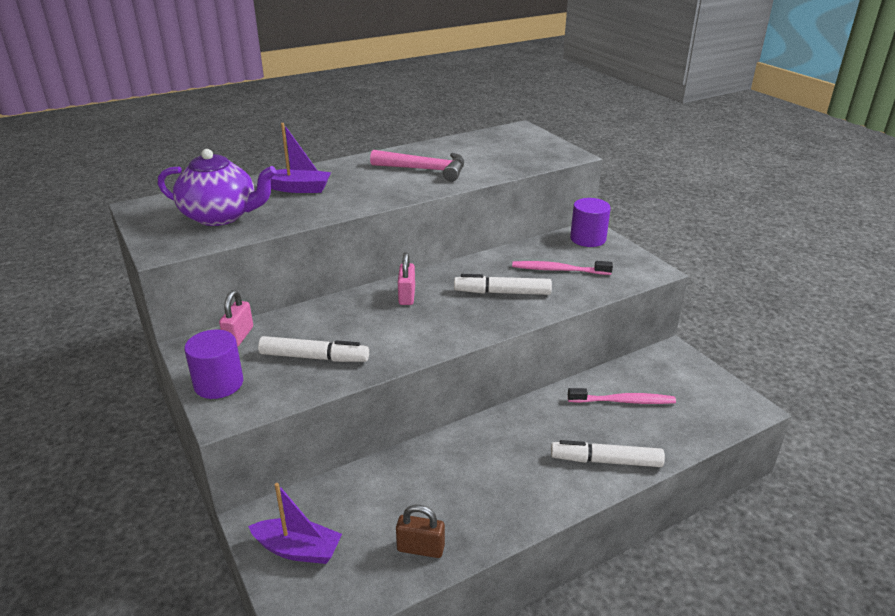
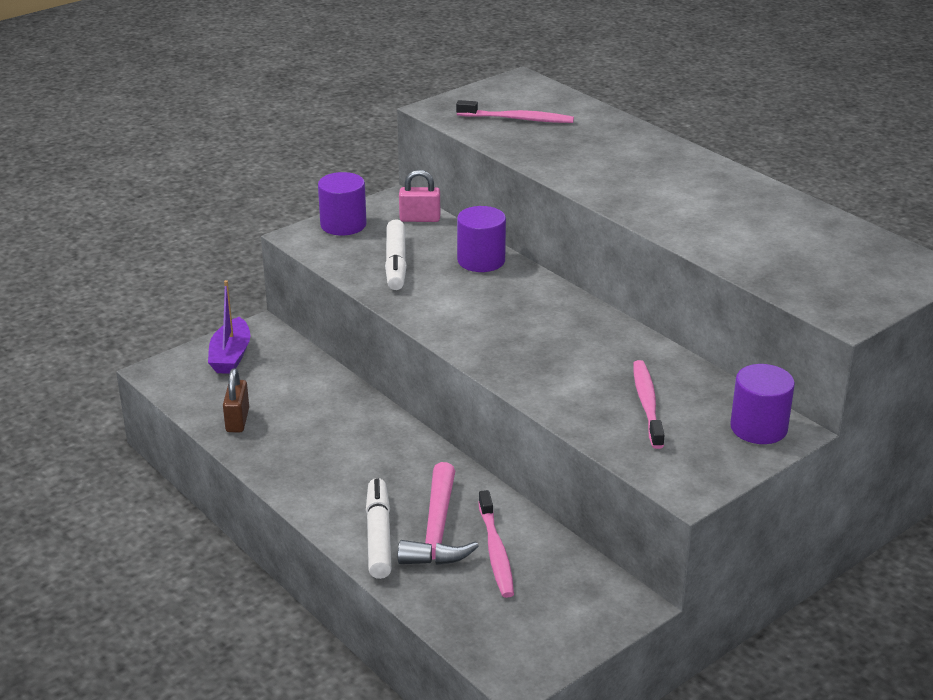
camera: 80 degrees right, 0 degrees up
(221, 216) = (517, 119): purple teapot -> pink toothbrush
(298, 188) = (607, 144): purple boat -> none
(334, 312) = (481, 260): none -> purple cylinder
(407, 296) = (532, 299): pink padlock -> none
(425, 170) = (710, 211): pink hammer -> pink hammer (437, 531)
(502, 293) = (567, 363): white marker -> none

